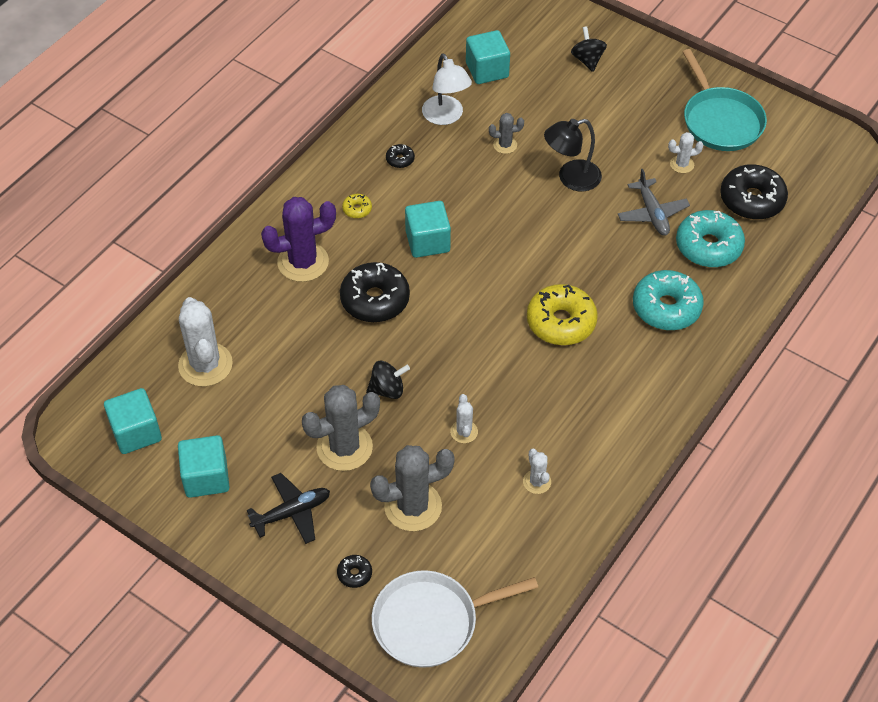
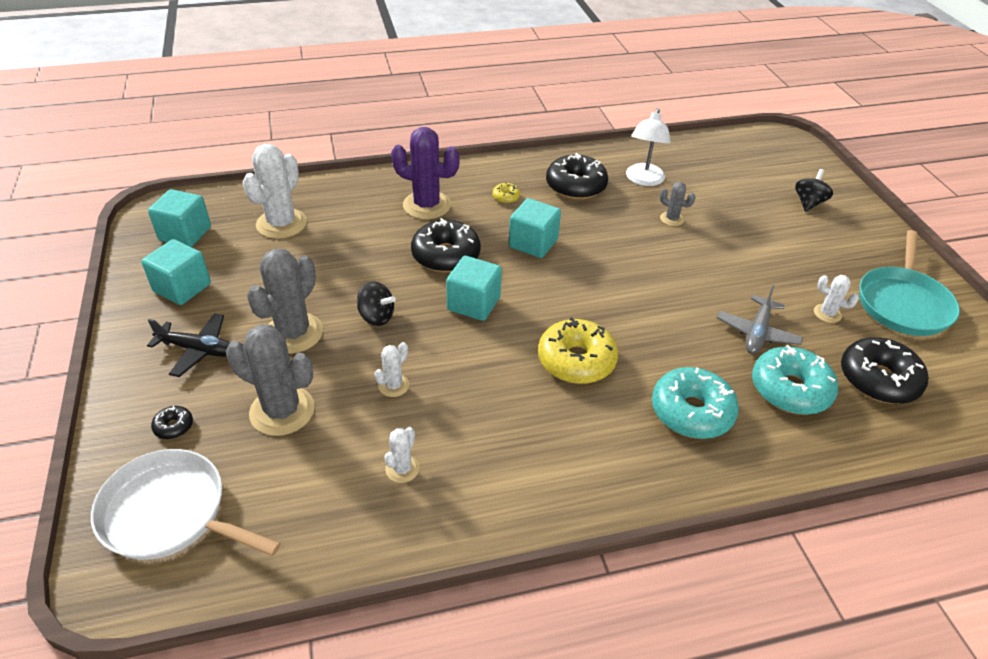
camera: 40 degrees right, 10 degrees down
(344, 447) = (293, 333): grey cactus -> grey cactus turned 75 degrees counterclockwise
(400, 159) = (576, 186): black donut -> black donut, size x2.24
(487, 70) = (711, 170): turquoise cube -> turquoise cube (473, 304)
(571, 178) = (705, 268): black lamp -> none

